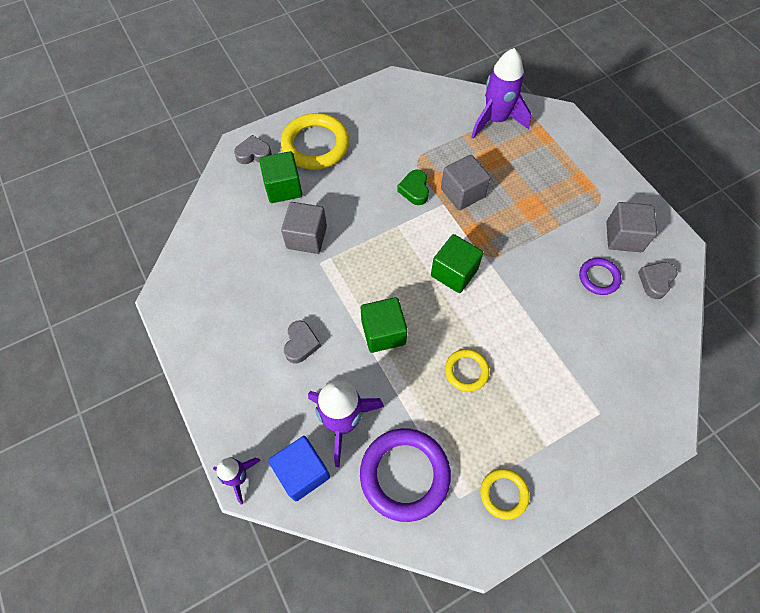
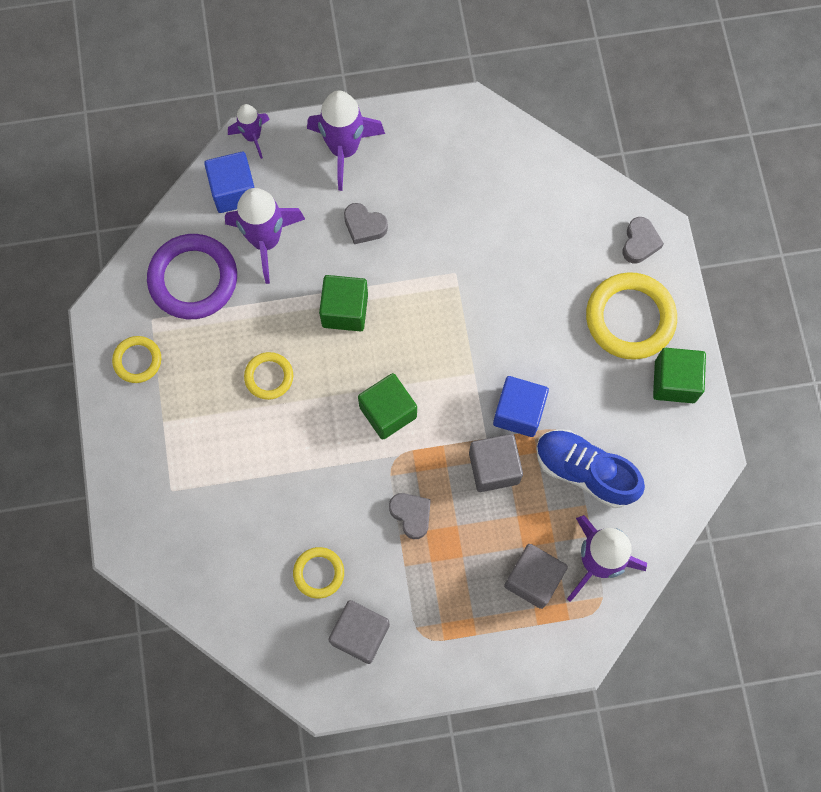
camera: 110 degrees right, 10 degrees up
(231, 387) = (344, 149): none -> purple rocket
(283, 188) = (575, 263): green cube -> green cube (674, 381)
(306, 237) = (494, 268): grey cube -> grey cube (533, 579)
(414, 190) = (518, 412): green heart -> blue cube
(439, 142) = (584, 471): none -> blue shoe
(598, 278) = (319, 573): purple ring -> yellow ring
(655, 281) = (289, 638): grey heart -> grey heart (411, 515)

